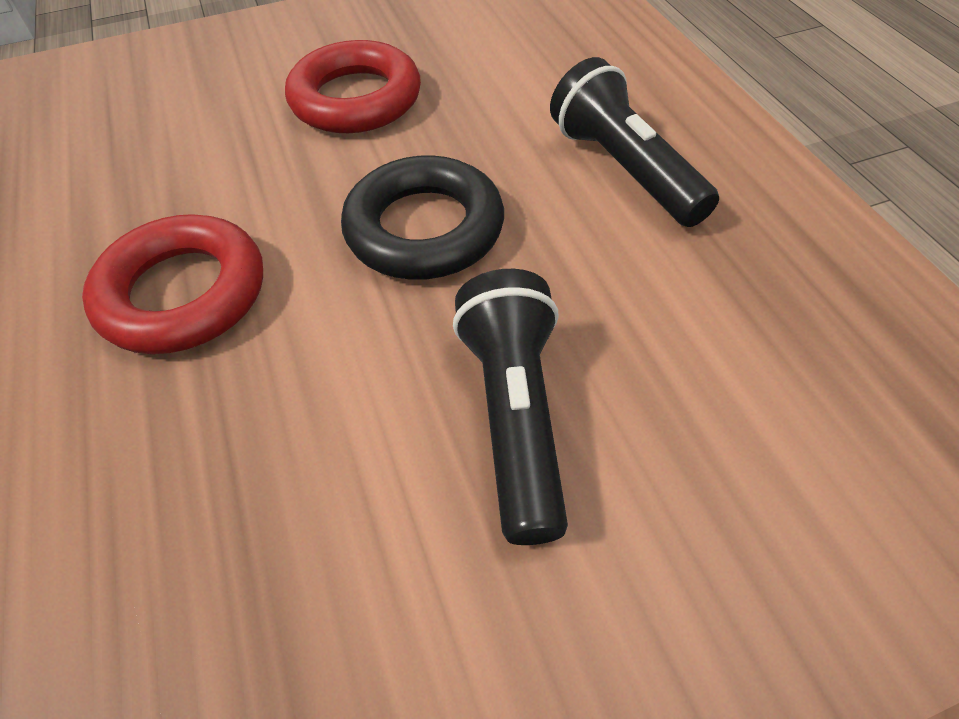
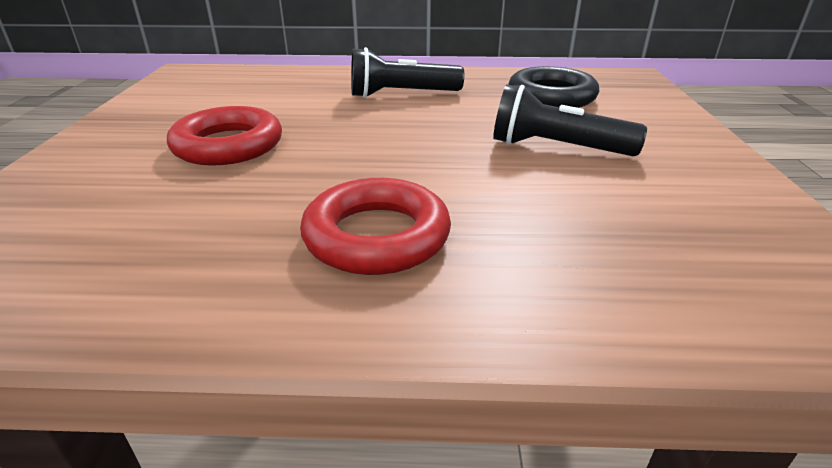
camera: 70 degrees left, 20 degrees down
(424, 229) = (395, 146): black ring -> black ring (551, 96)

